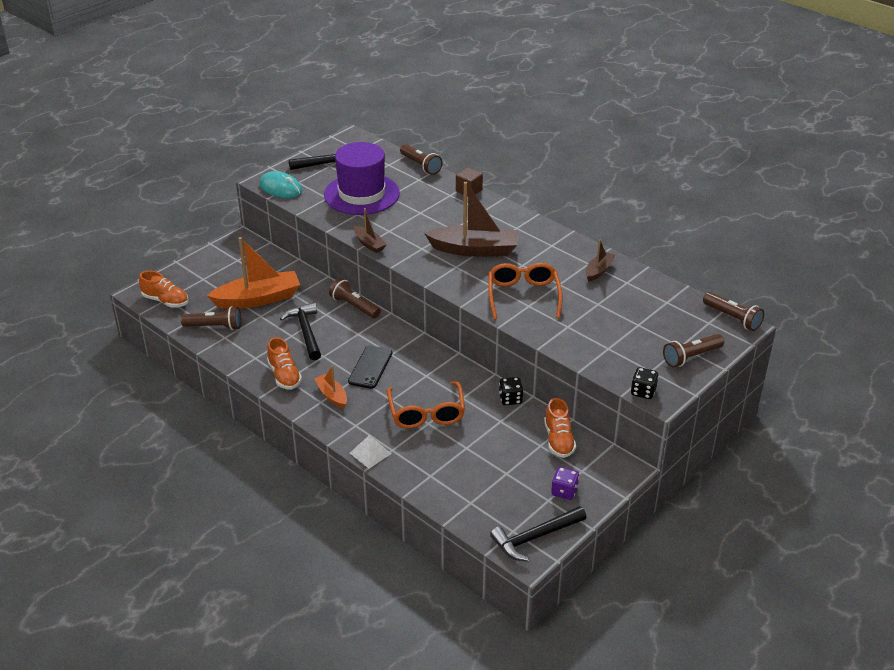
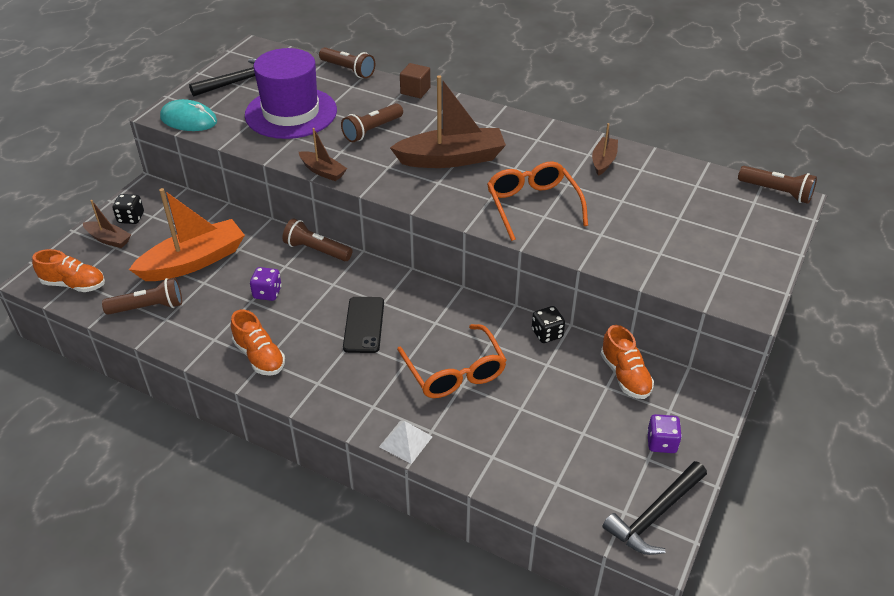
camera: 15 degrees left, 5 degrees up
(200, 272) = (108, 239): none -> brown boat
(305, 331) = (267, 293): black hammer -> purple dice
(332, 395) = (329, 371): orange boat -> none
(643, 392) = (727, 301): black dice -> black dice (131, 218)
(691, 357) = (757, 247): brown flashlight -> brown flashlight (372, 130)

